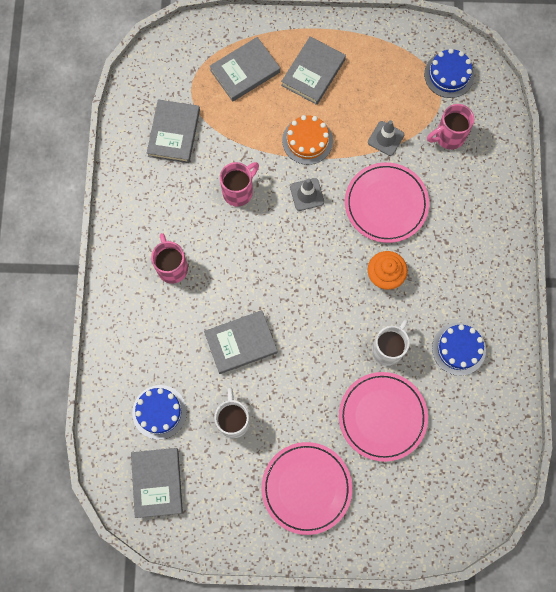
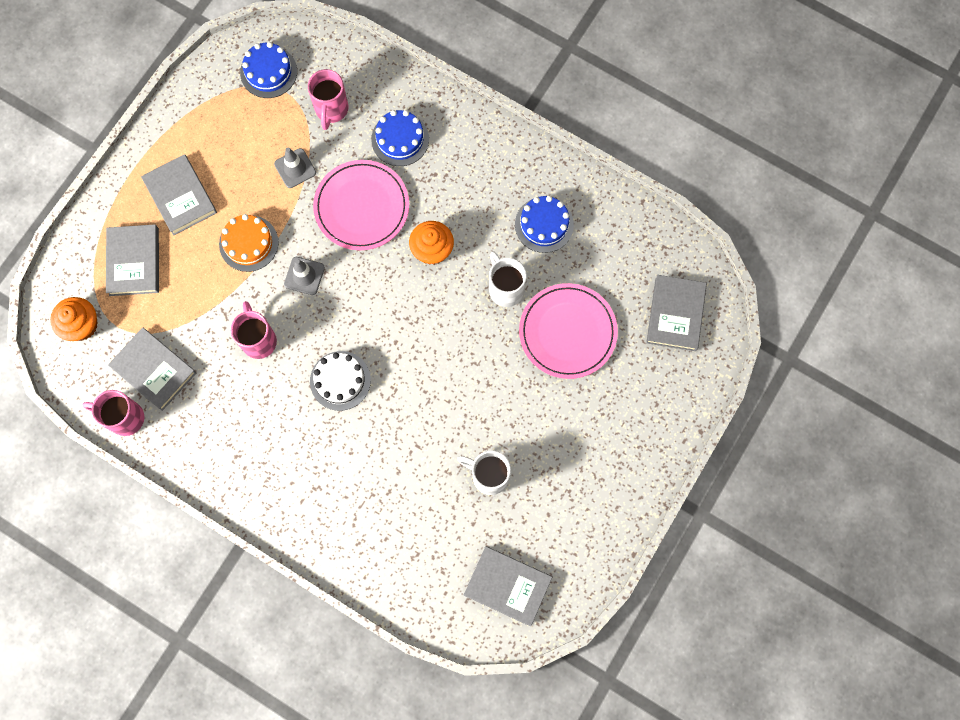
camera: 60 degrees left, 0 degrees up
(159, 412) = (438, 545): blue cake -> blue cake (400, 139)
(172, 267) = (296, 450): pink mug -> pink mug (124, 418)
(177, 65) = (81, 325): none -> orange cupcake
(241, 343) = (416, 425): grey book -> grey book (675, 314)
(242, 267) = (340, 380): none -> white cake
(306, 488) = (594, 442): pink plate -> none

